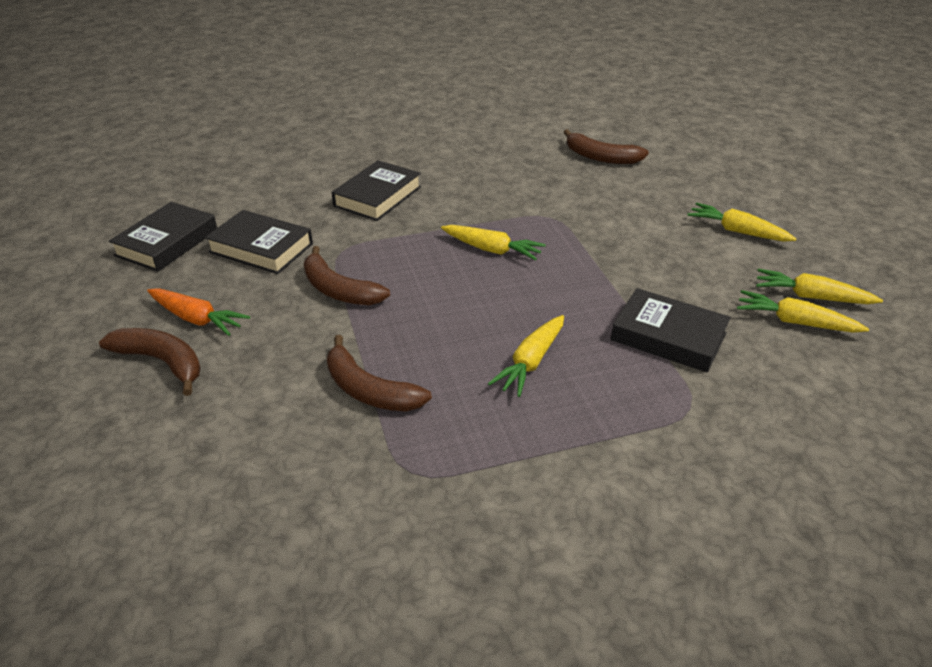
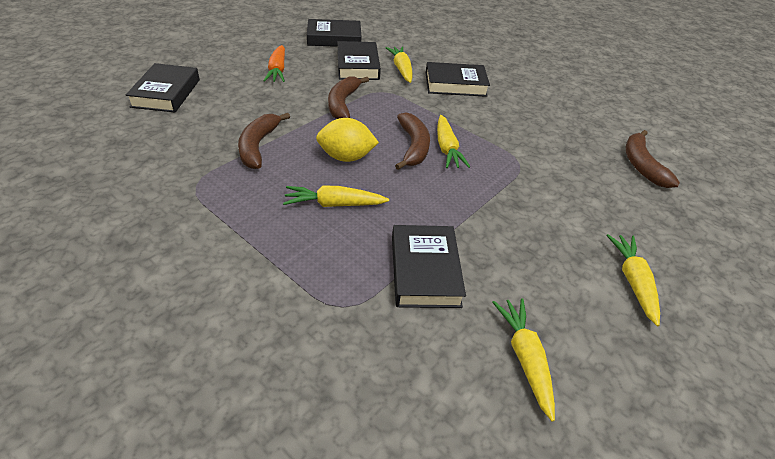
camera: 55 degrees right, 5 degrees up
(138, 451) = (166, 93): none -> black book
(162, 362) = (235, 74): brown banana -> brown banana (413, 146)
(452, 324) = (346, 157): none -> yellow lemon
(811, 297) = (580, 364): yellow carrot -> yellow carrot (401, 69)

